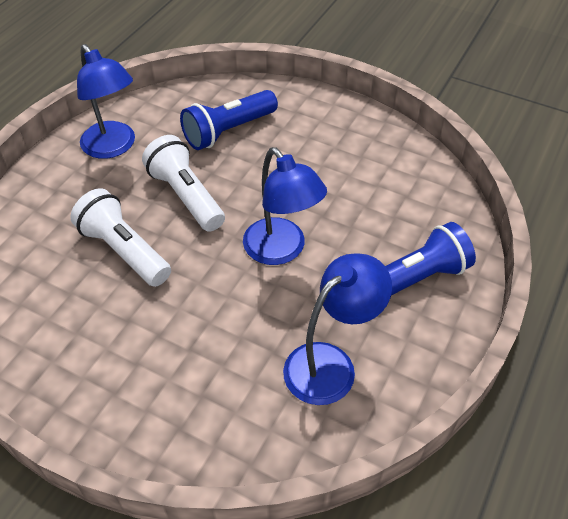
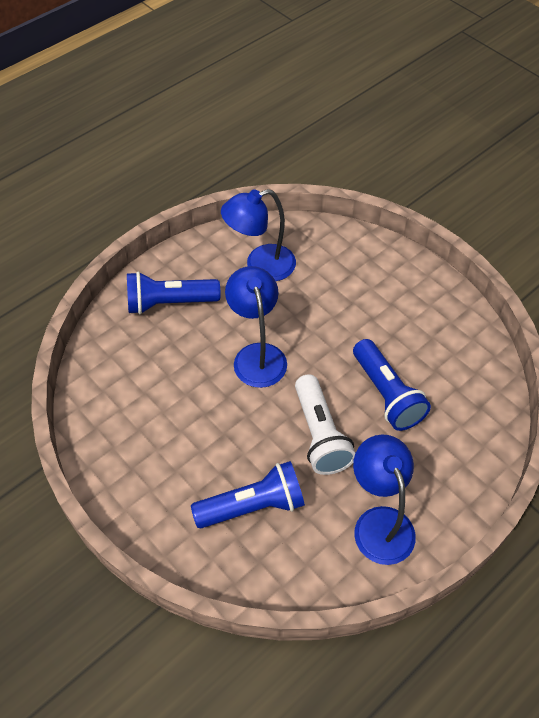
camera: 160 degrees left, 5 degrees up
(124, 251) = (386, 394): white flashlight -> blue flashlight

